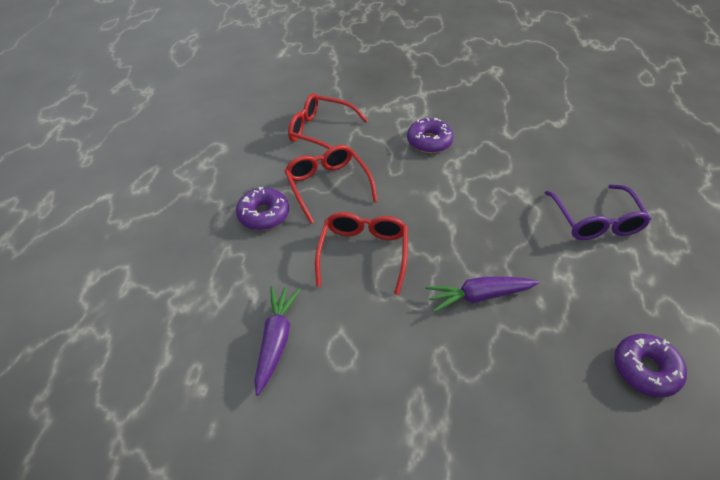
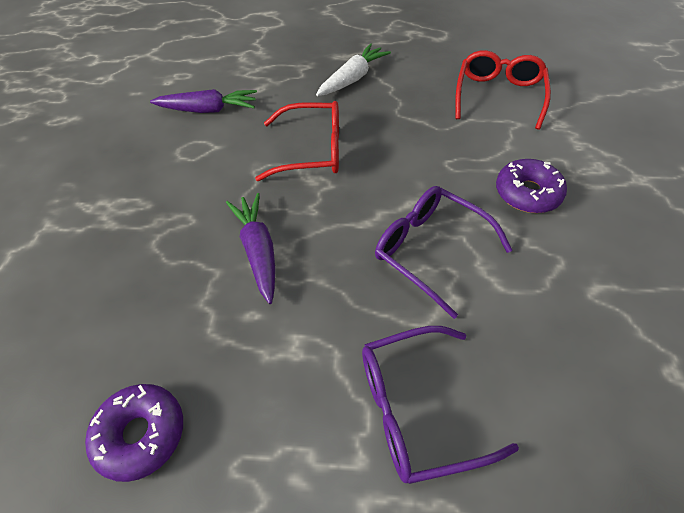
camera: 85 degrees right, 5 degrees up
(263, 214) = (353, 78): purple donut -> white carrot
(327, 186) = (407, 113): red glasses -> none
(478, 196) = (430, 250): none -> purple glasses

